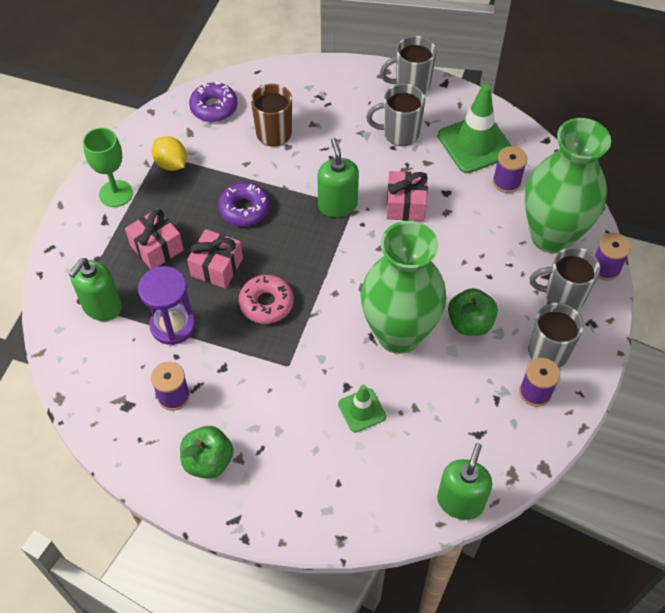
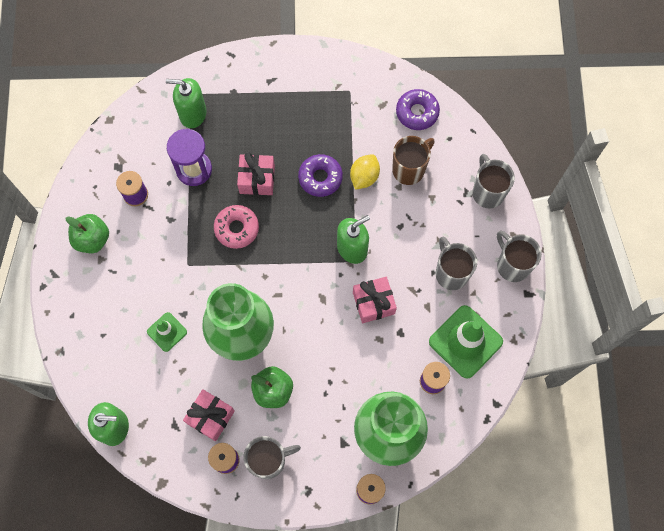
camera: 70 degrees right, 15 degrees up
(116, 193) = (298, 77): green goblet -> none
(156, 248) = (259, 128): pink gift -> pink gift (210, 417)
(171, 164) = (344, 104): yellow lemon -> yellow lemon (364, 177)
(563, 296) = (326, 460): grey mug -> grey mug (487, 192)

